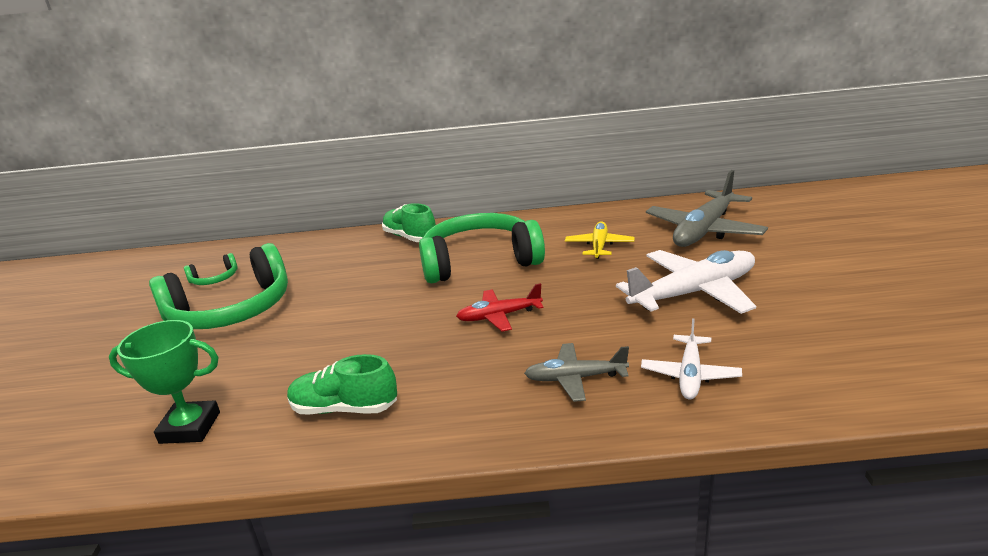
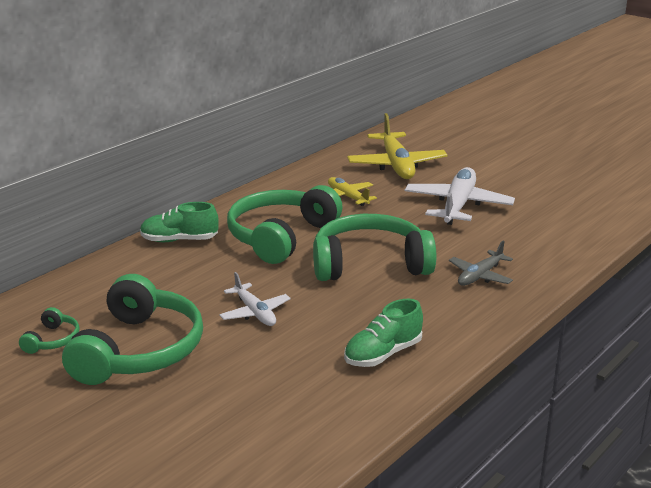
camera: 50 degrees left, 0 degrees up
(190, 427) = (301, 418): green trophy -> none
(499, 316) = (370, 264): red plane -> green headphones
(690, 375) = (530, 248): white plane -> white plane (254, 312)
(704, 230) = (396, 165): grey plane -> yellow plane

